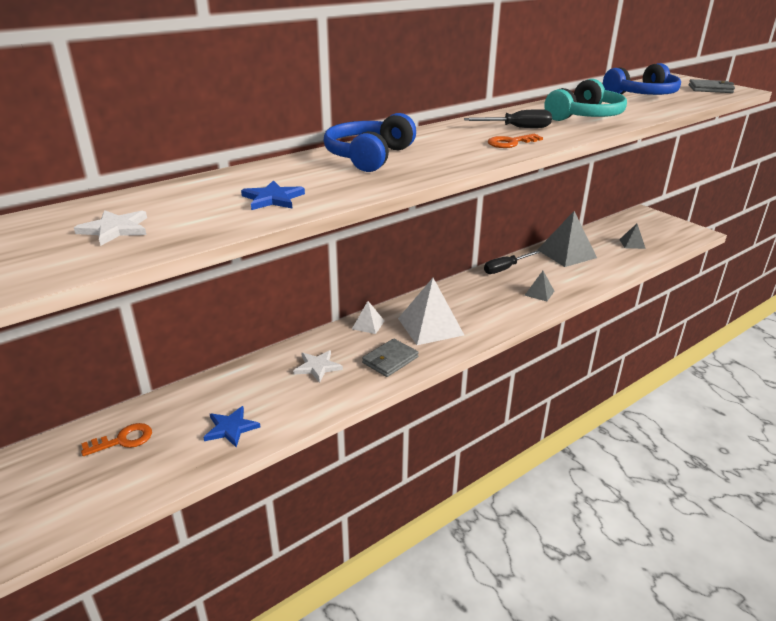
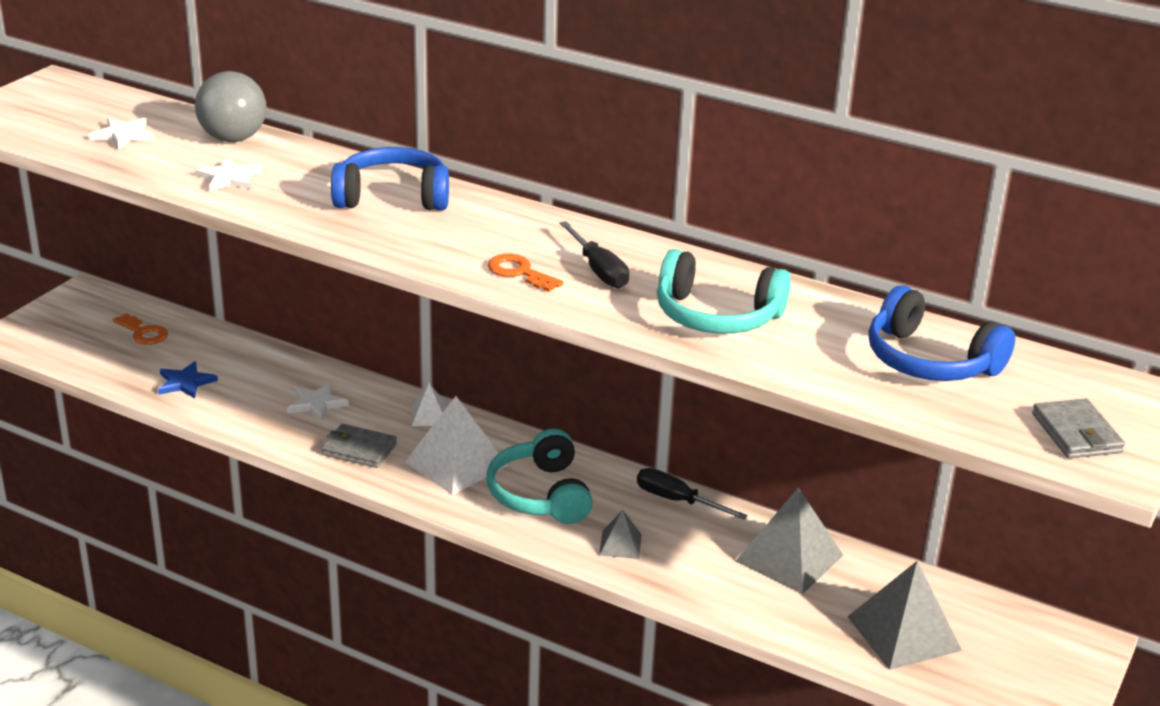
camera: 65 degrees right, 0 degrees up
(193, 189) = (233, 138): none -> grey ball
(273, 199) = (229, 178): blue star -> white star
(479, 306) = (540, 494): none -> turquoise headphones
(632, 244) = (904, 633): grey pyramid -> grey pyramid, size x1.97

